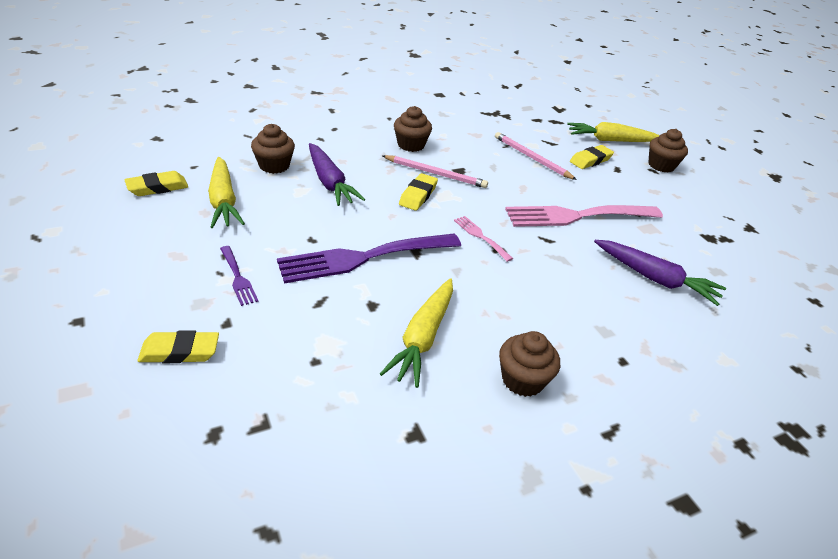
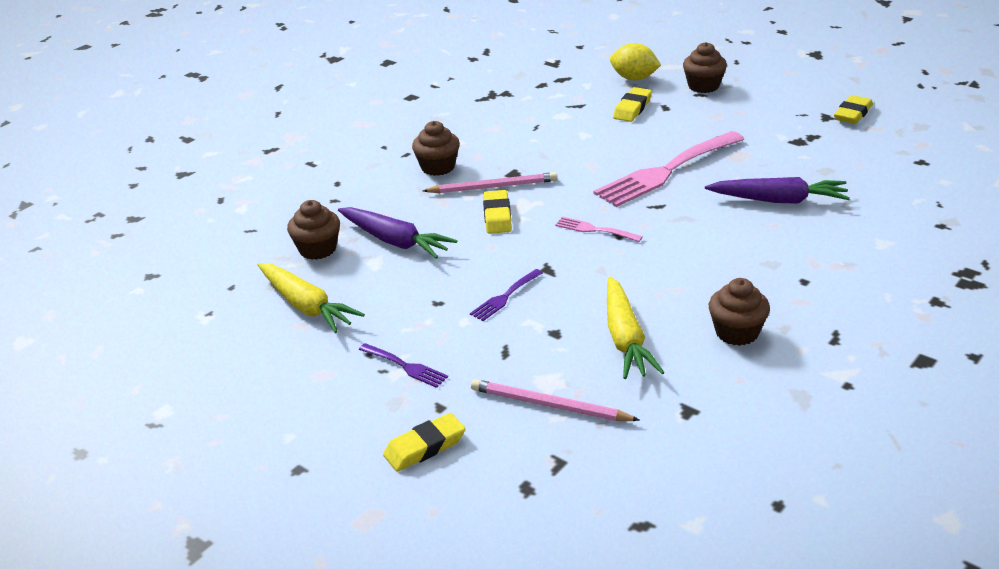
camera: 20 degrees left, 5 degrees down
(157, 187) = (220, 324): yellow eraser -> yellow eraser (852, 114)
(363, 258) = (505, 297): purple fork -> purple fork, size x0.46
(531, 158) = (573, 130): pink pencil -> pink pencil (549, 405)
(610, 140) = (634, 78): yellow carrot -> yellow lemon

